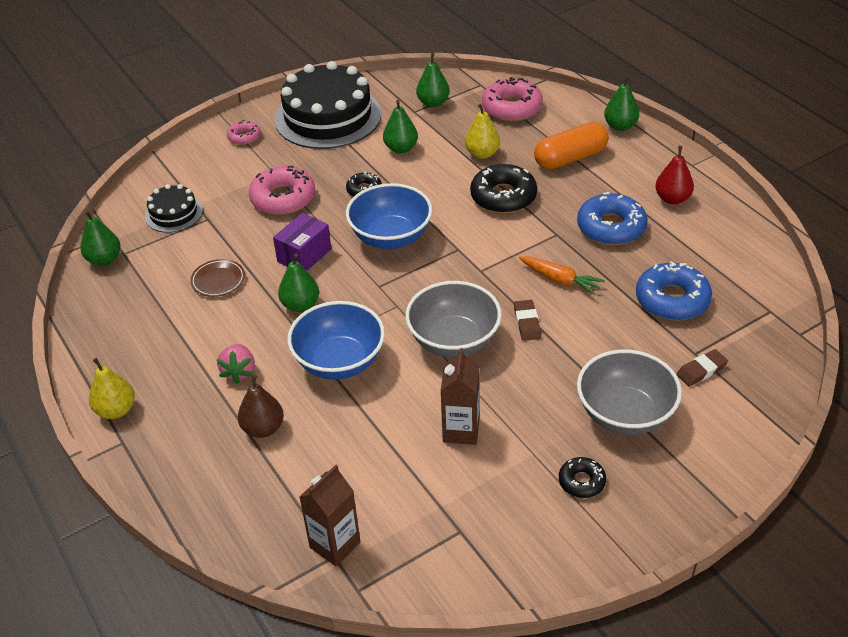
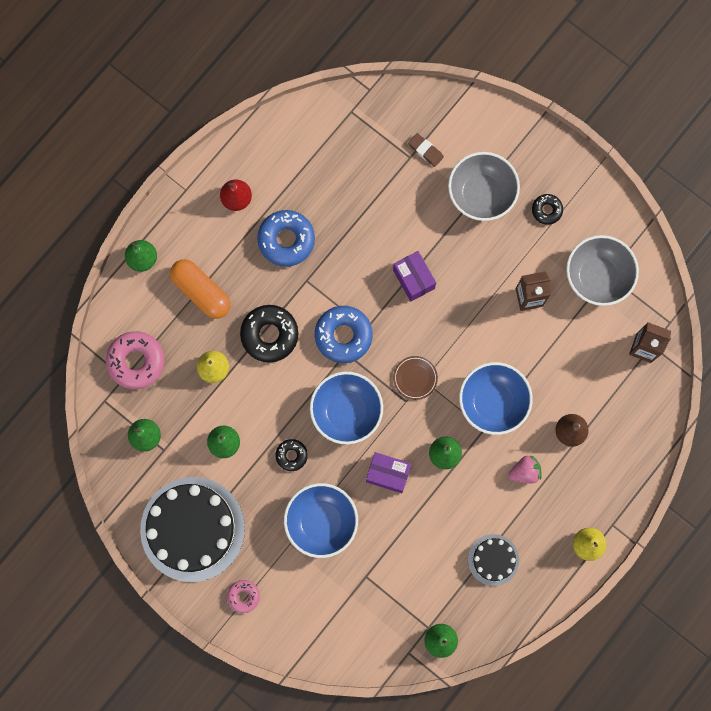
camera: 110 degrees left, 35 degrees up
(173, 213) = (367, 610): black cake -> black cake (493, 560)
(218, 280) = (436, 532): brown plate -> brown plate (415, 378)
(283, 198) = (321, 522): pink donut -> blue bowl
(454, 340) = (447, 326): grey bowl -> grey bowl (597, 277)
(527, 323) = (413, 279): brown eraser -> purple box
(560, 280) = (360, 265): orange carrot -> none
(672, 299) = (358, 181): blue donut -> blue donut (343, 336)

